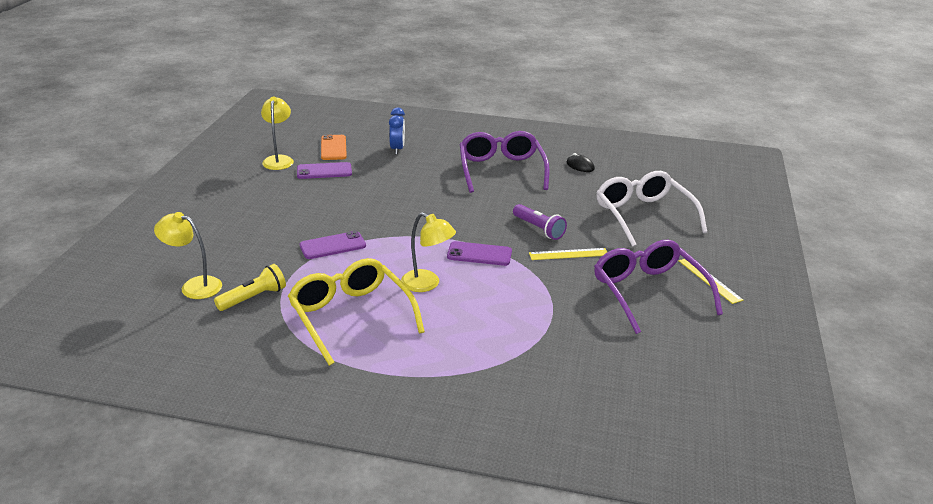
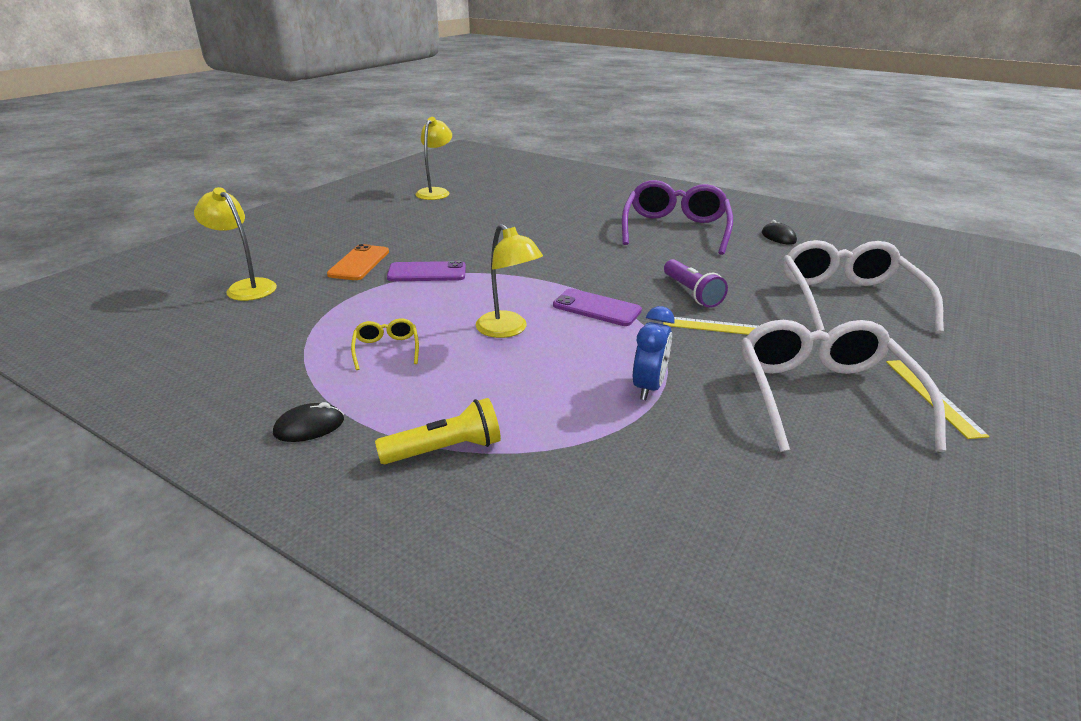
camera: 20 degrees right, 0 degrees up
(253, 298) = (295, 309): yellow flashlight -> yellow flashlight (445, 449)
(324, 171) = (473, 206): purple phone -> none
(333, 148) = (499, 189): orange phone -> orange phone (359, 263)
(342, 382) = (309, 427): none -> black mouse
(351, 316) = (386, 349): yellow glasses -> yellow glasses, size x0.43
(397, 149) = (566, 198): blue clock -> blue clock (648, 387)
(648, 292) = (823, 395): purple glasses -> white glasses

